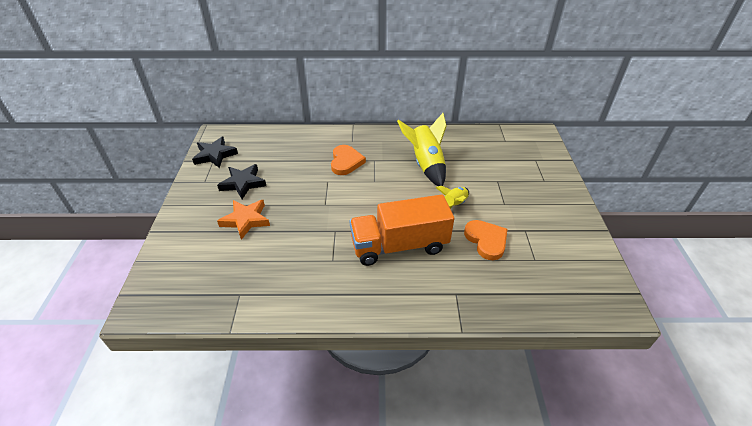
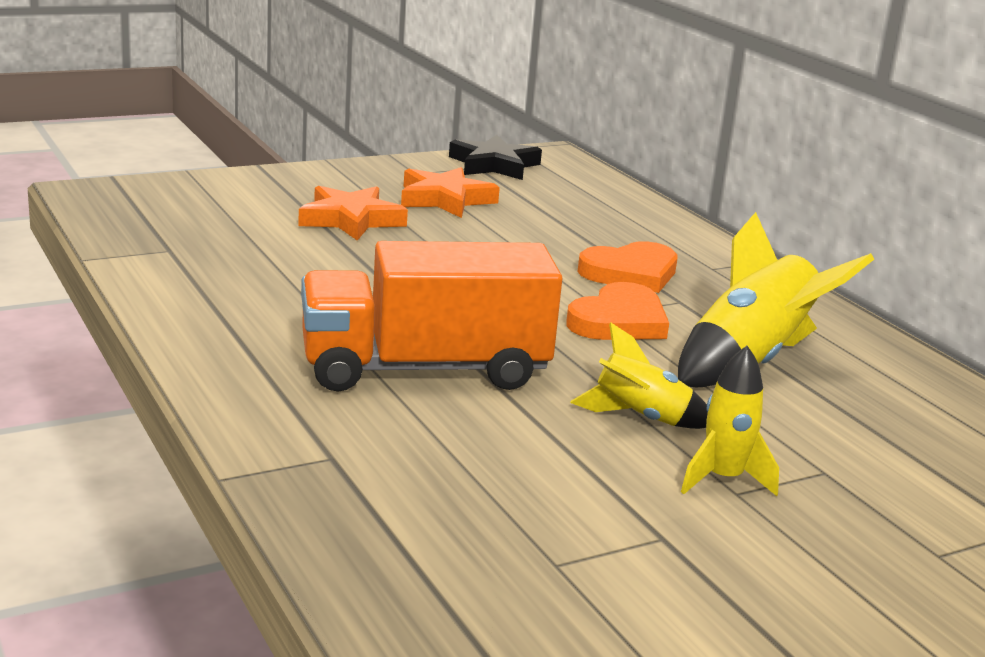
camera: 60 degrees right, 20 degrees down
(243, 183) = (445, 199): black star -> orange star
(399, 245) = (424, 369): orange truck -> orange truck turned 60 degrees counterclockwise
(486, 240) = (554, 478): orange heart -> orange heart (619, 321)
(496, 203) = (723, 479): none -> yellow rocket

